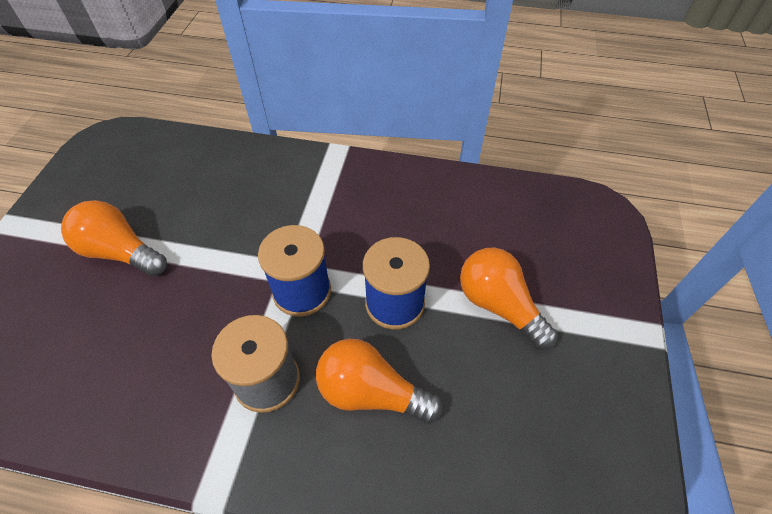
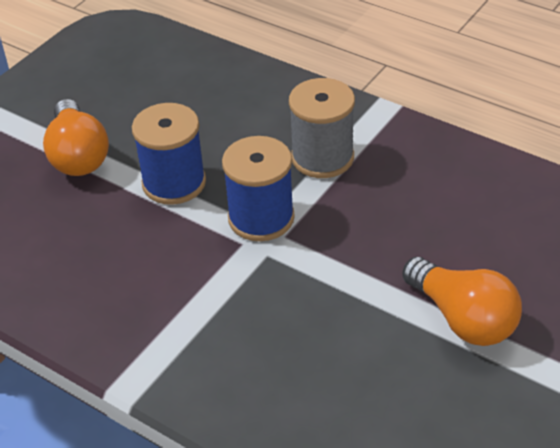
camera: 155 degrees left, 10 degrees down
(371, 392) = (236, 128): orange light bulb -> none

